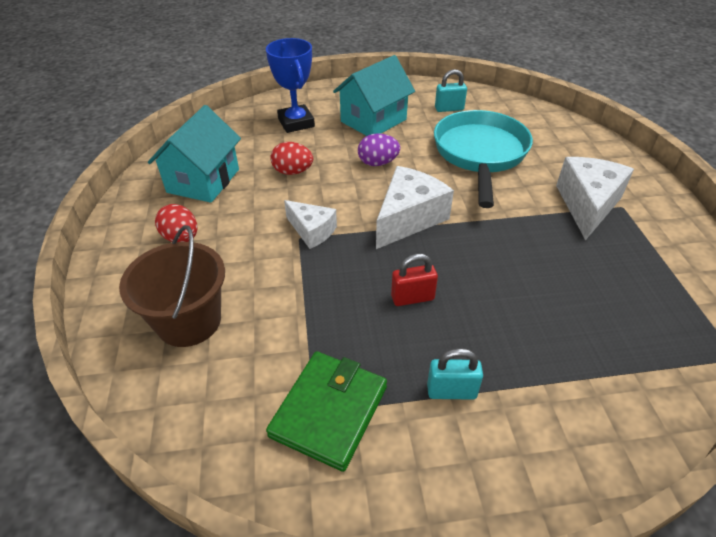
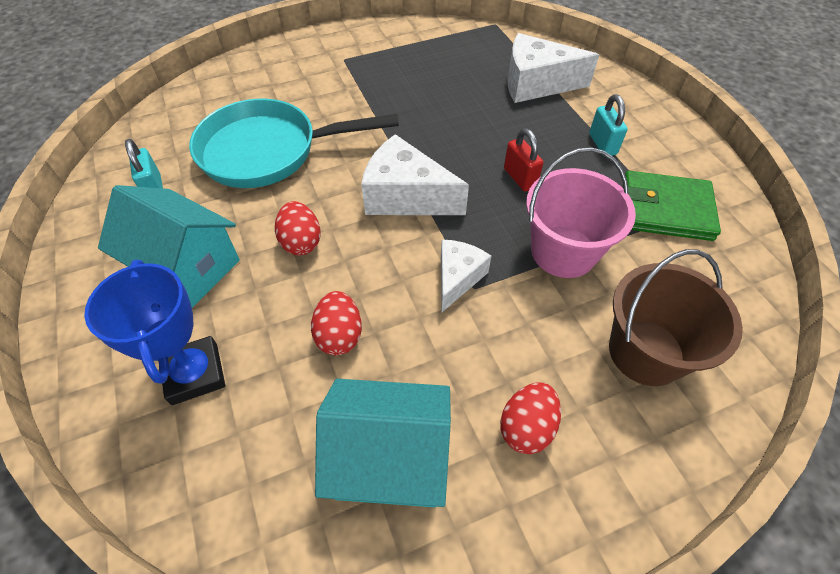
camera: 105 degrees left, 10 degrees up
(296, 123) = (195, 373): blue trophy -> blue trophy turned 75 degrees counterclockwise
(310, 302) = (563, 251): none -> pink bucket
(378, 163) = (301, 242): purple egg -> red egg
(587, 205) = (346, 78): white cheese -> white cheese (536, 84)

